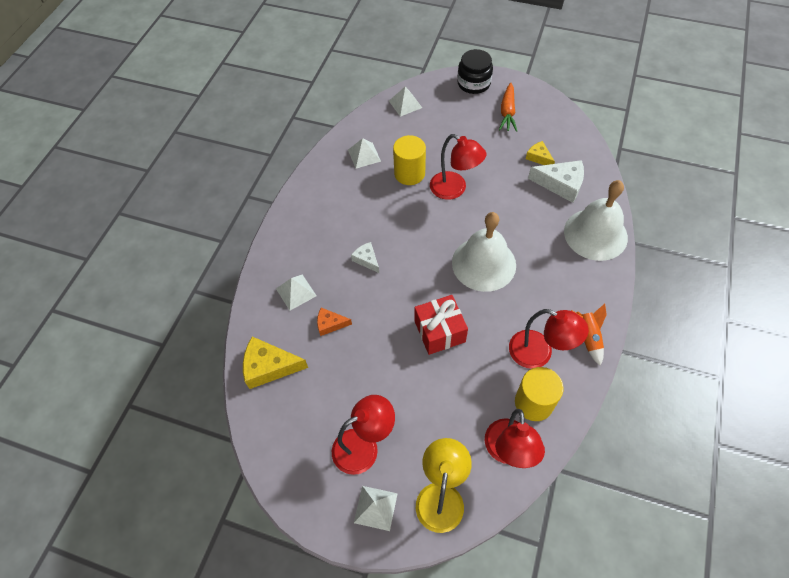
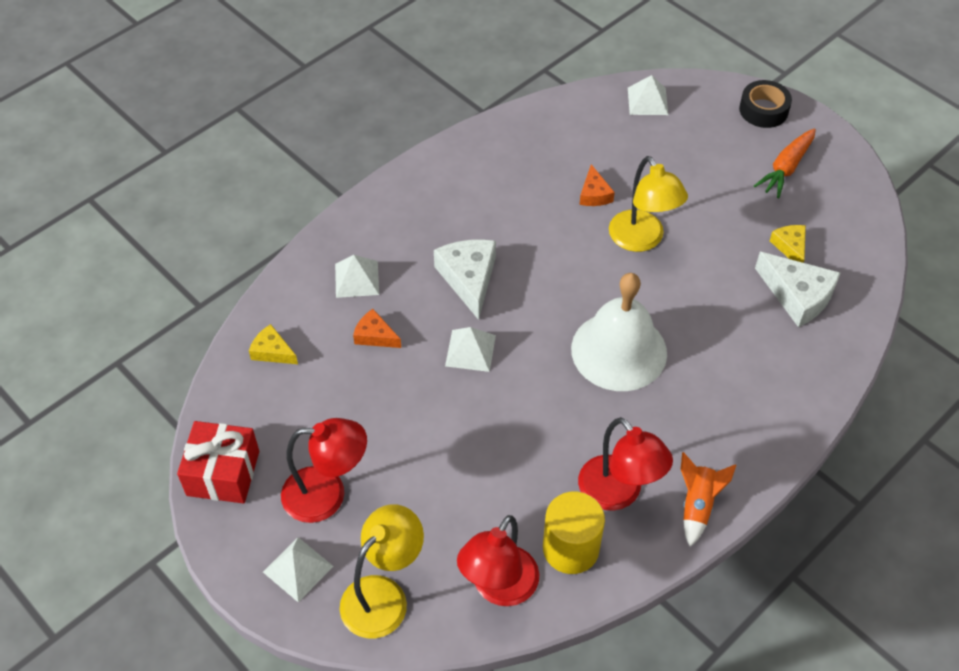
camera: 25 degrees right, 5 degrees down
(269, 367) = (272, 351): yellow cheese -> yellow cheese, size x0.57
(364, 155) = (548, 146): white pyramid -> white pyramid (470, 350)
(366, 259) = (468, 278): white cheese -> white cheese, size x1.75
(409, 173) = (594, 194): yellow cylinder -> orange cheese
(439, 331) = (506, 407): red gift -> red gift (223, 473)
(454, 189) = (642, 240): red lamp -> yellow lamp
(473, 83) = (763, 110): black jar -> black tape
(595, 234) = (802, 381): white bell -> none

